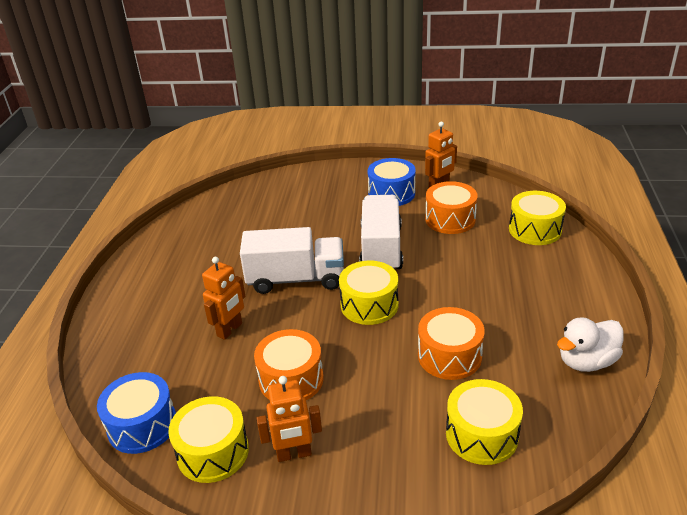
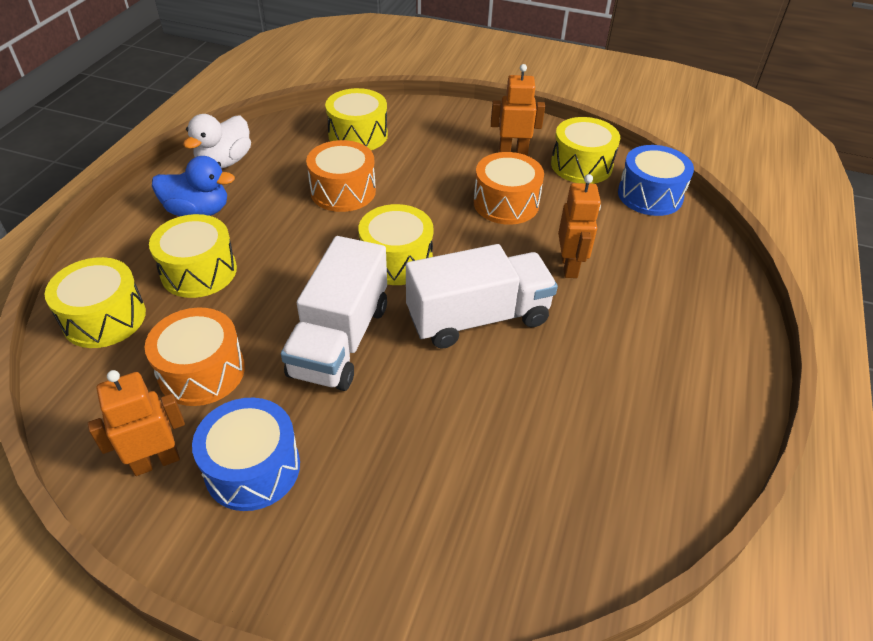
camera: 170 degrees left, 10 degrees up
(230, 330) = (569, 266): orange robot -> orange robot turned 135 degrees clockwise
(296, 279) = (478, 318): white truck -> white truck turned 150 degrees clockwise
(506, 266) = (199, 271): none -> yellow drum
(555, 307) = (198, 211): none -> blue duck
(586, 361) = (224, 162): white duck -> white duck turned 135 degrees clockwise

